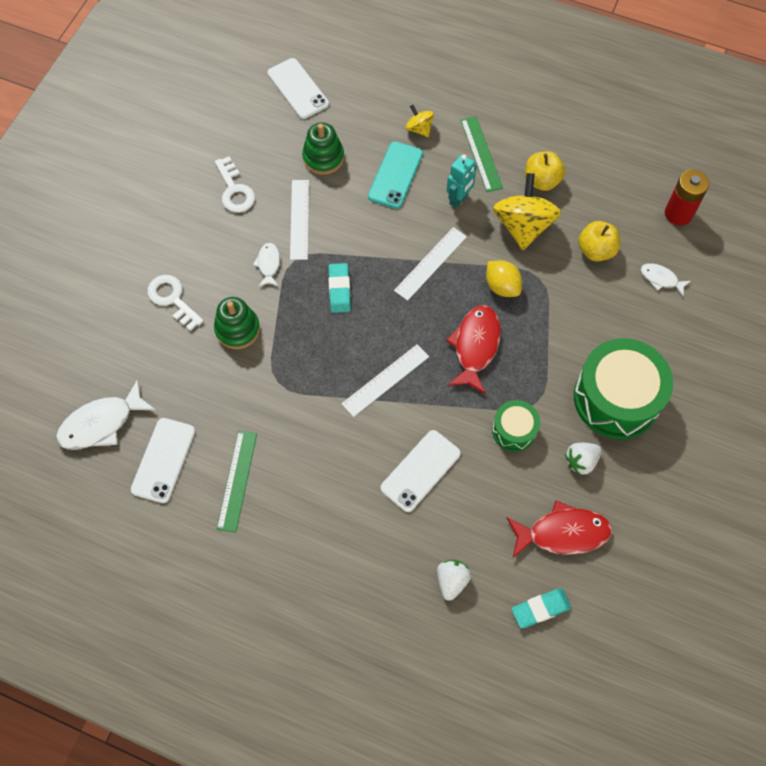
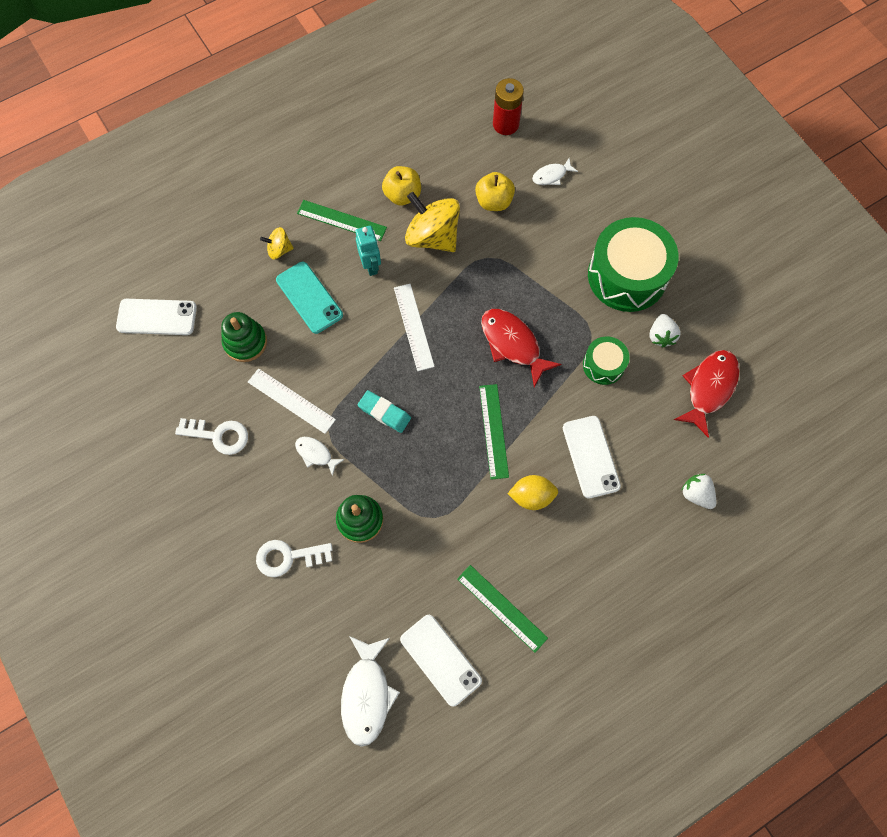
camera: 55 degrees left, 5 degrees up
(385, 380) = (493, 431): white ruler -> green ruler
(502, 286) = (474, 289): yellow lemon -> yellow lemon (531, 496)
(540, 609) = (757, 445): turquoise eraser -> none

